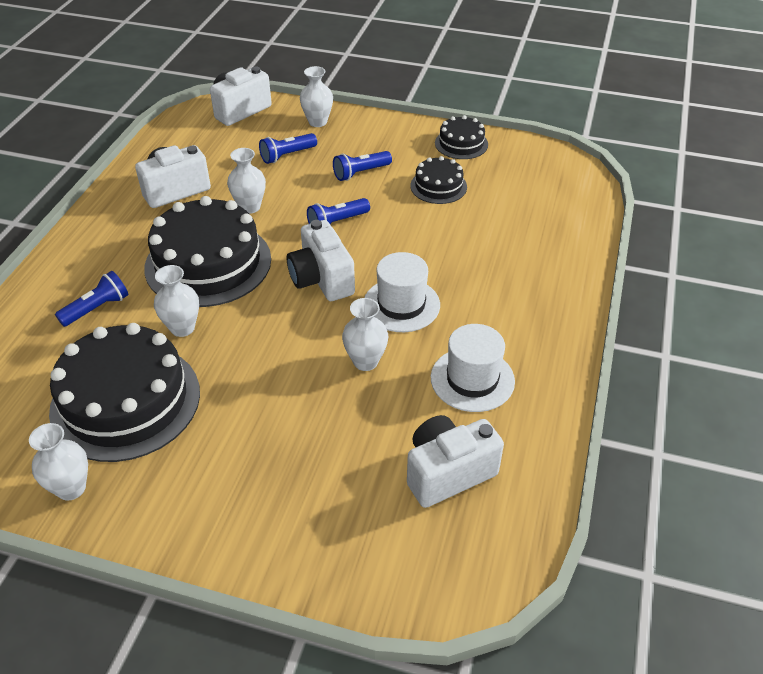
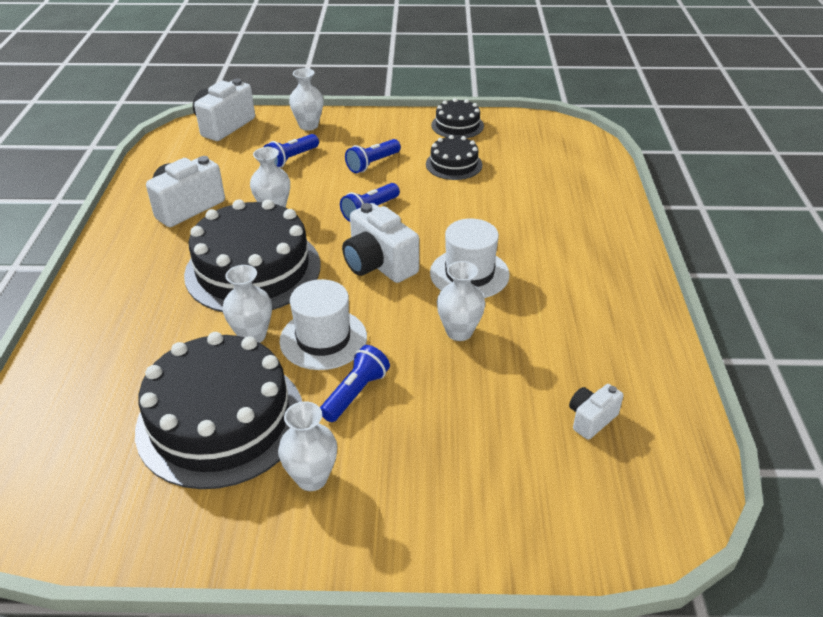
camera: 15 degrees left, 5 degrees down
(71, 488) = (195, 524): white vase -> white vase (312, 478)
(97, 308) = (148, 334): blue flashlight -> blue flashlight (355, 393)
(448, 473) = (591, 419): white camera -> white camera, size x0.55
(472, 379) = (571, 328): white hat -> white hat (323, 339)

